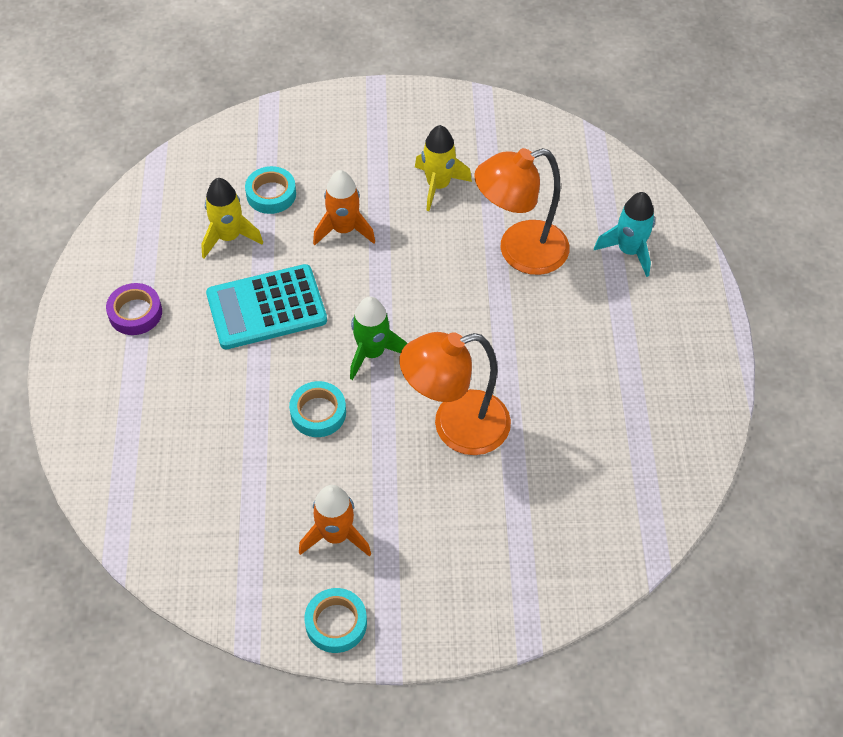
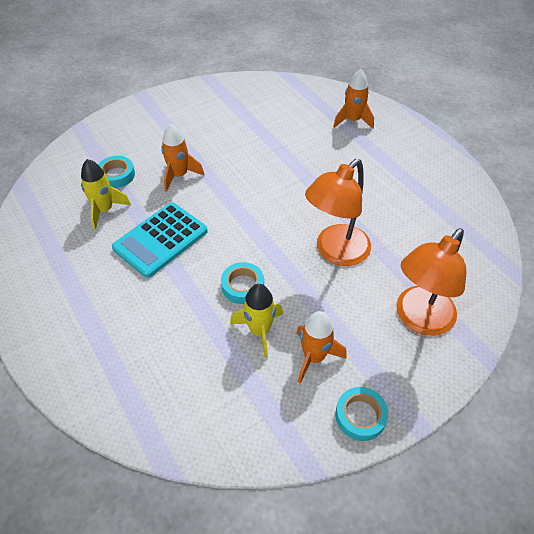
camera: 30 degrees left, 5 degrees down
(135, 313) = (67, 284): purple tape -> none
(372, 353) = (250, 235): green rocket -> none
(438, 185) = (220, 131): yellow rocket -> yellow rocket (259, 330)
(519, 252) = (294, 144): orange lamp -> orange lamp (419, 319)
(629, 251) = (353, 120): turquoise rocket -> orange rocket

